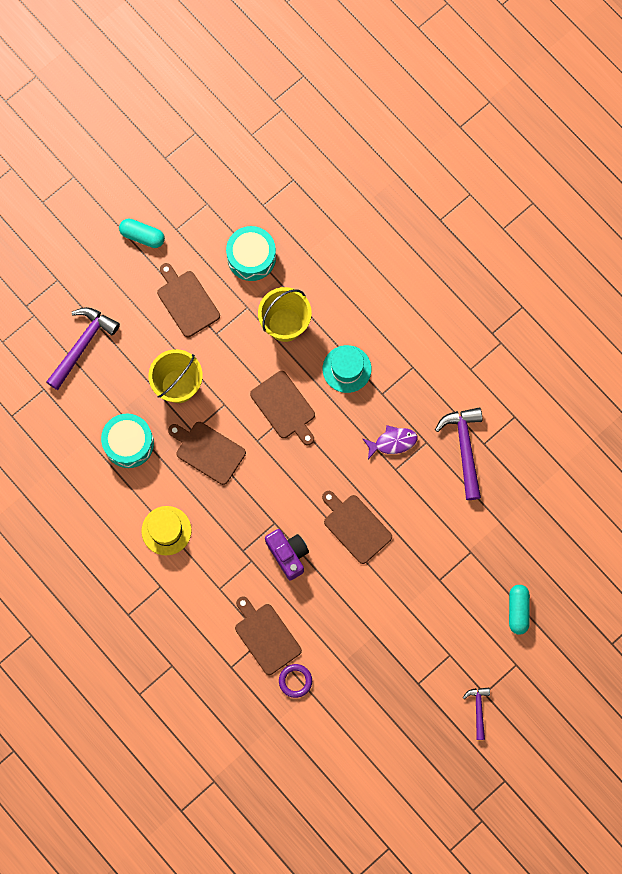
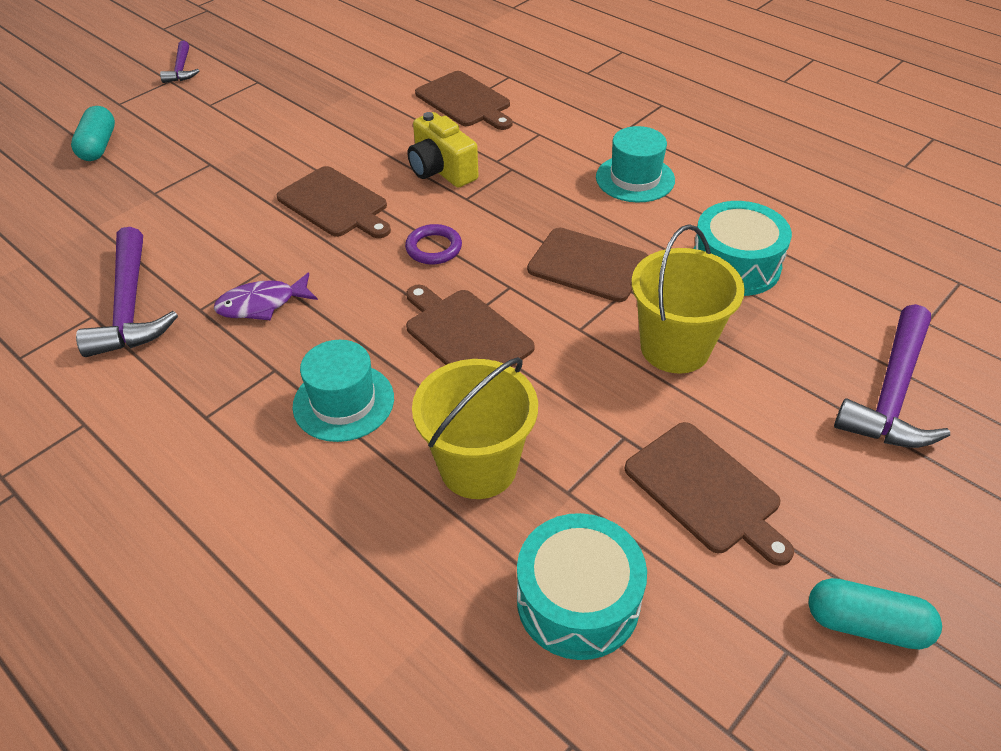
camera: 175 degrees right, 30 degrees down
(166, 530) = (635, 178): yellow hat -> turquoise hat
(288, 554) = (441, 170): purple camera -> yellow camera
(295, 681) = (422, 73): purple ring -> purple ring (434, 248)

